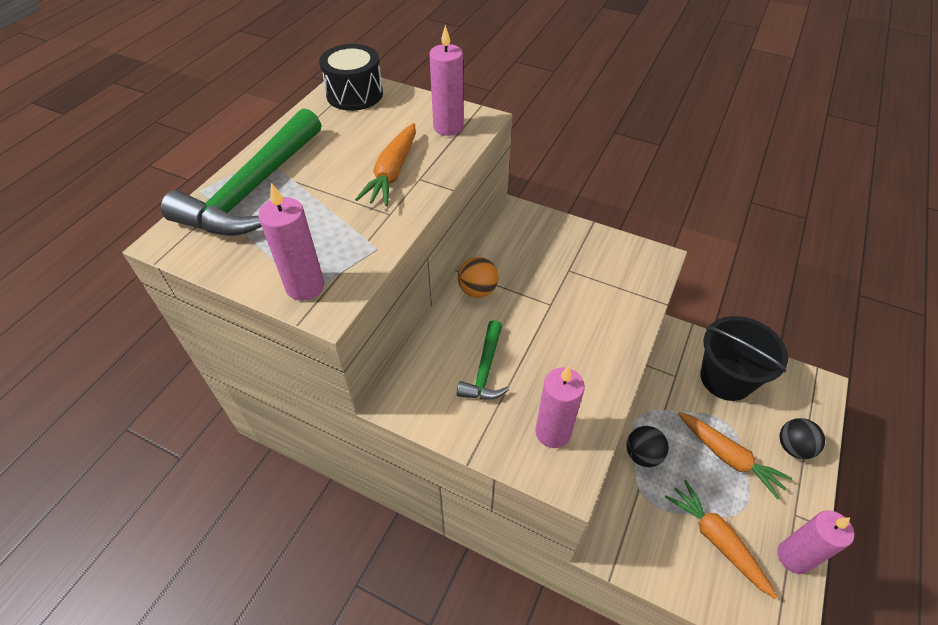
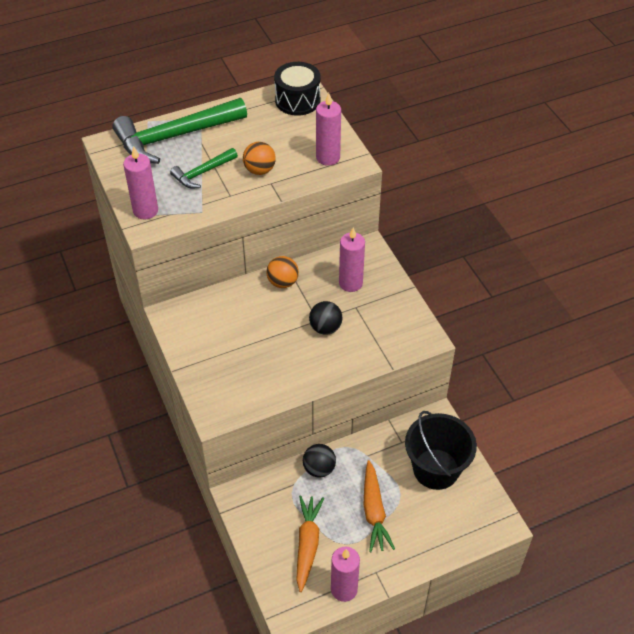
camera: 40 degrees right, 0 degrees up
(392, 173) = (259, 170): orange carrot -> orange ball
(485, 370) = (234, 330): green hammer -> green hammer (202, 173)
(553, 432) = (233, 388): pink candle -> pink candle (350, 283)
(793, 447) = (427, 540): black ball -> black ball (325, 328)

